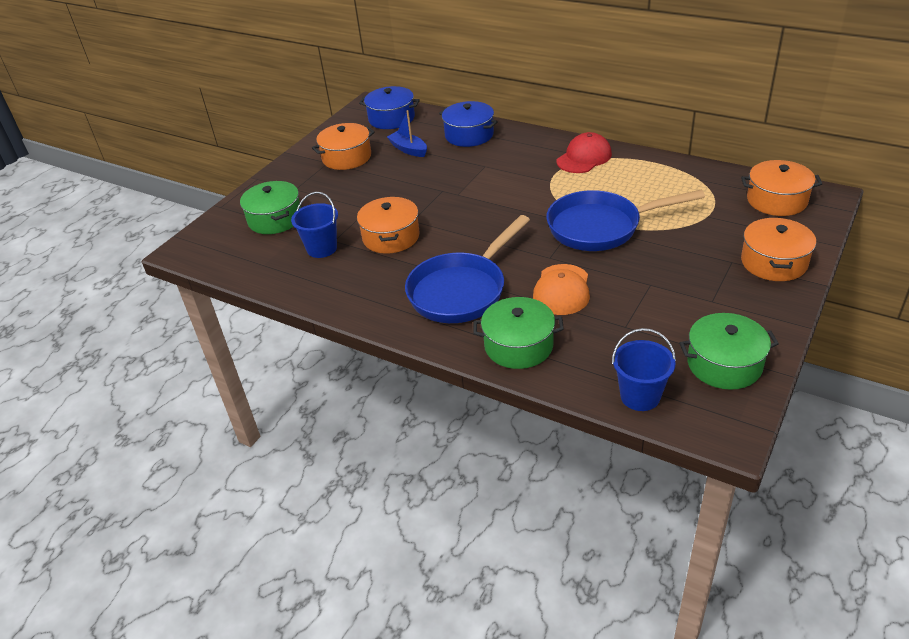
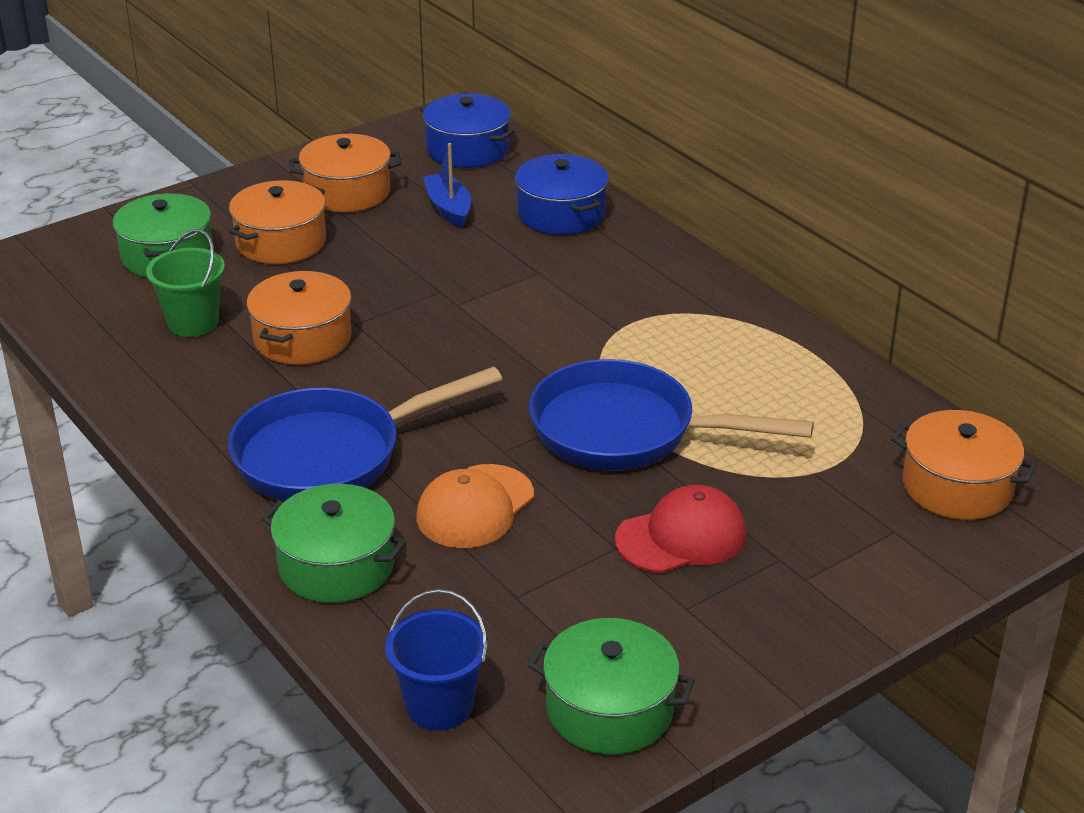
camera: 20 degrees right, 5 degrees down
(322, 248) = (193, 322): blue bucket -> green bucket
(584, 158) = (707, 309): red cap -> red cap (681, 537)
(774, 262) = (847, 585): orange pot -> orange pot (281, 242)

